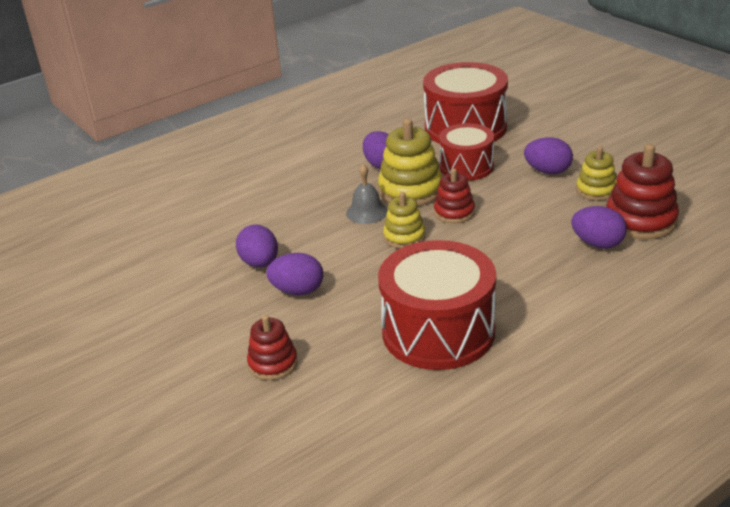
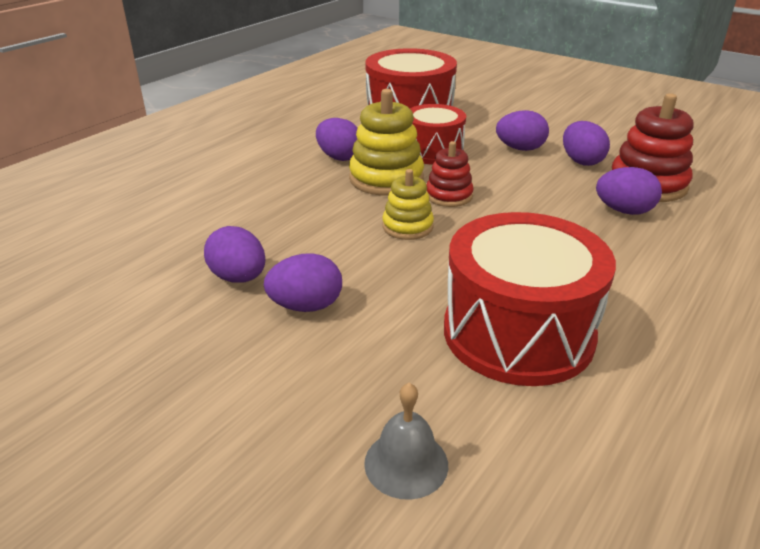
camera: 20 degrees left, 0 degrees up
(273, 363) = (317, 415): red stacking toy -> none
(367, 212) = (348, 205): grey bell -> grey bell (406, 463)
(596, 190) = (581, 161): yellow stacking toy -> purple egg

